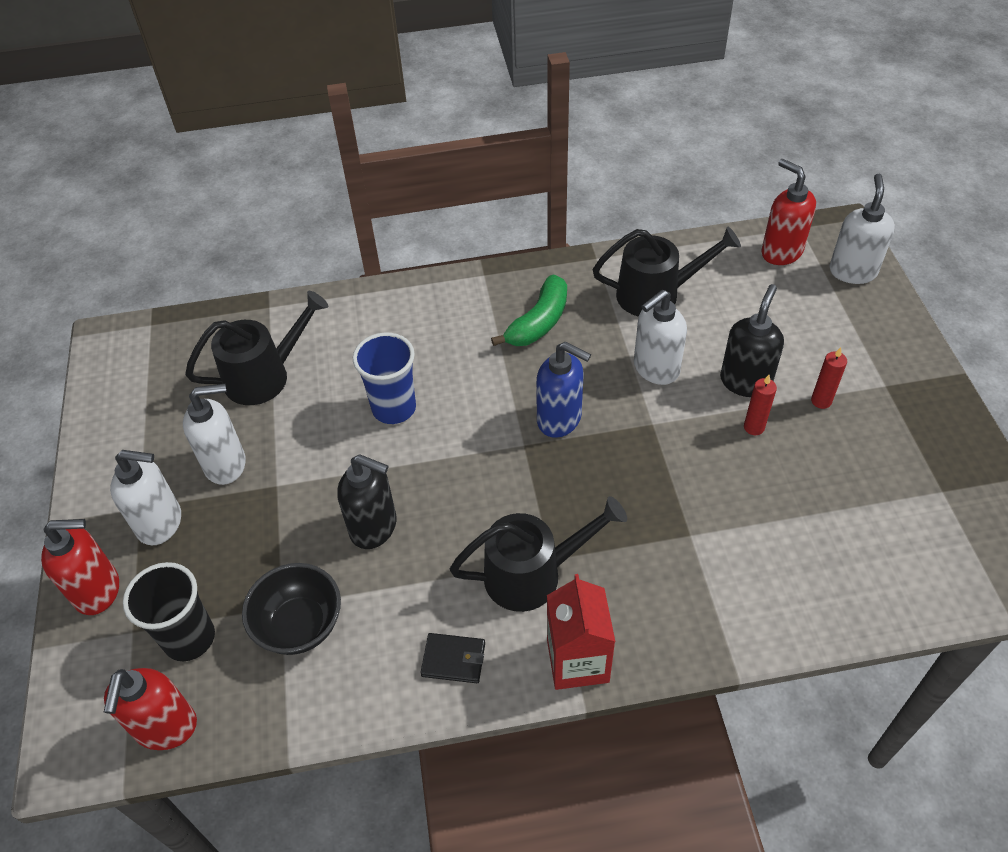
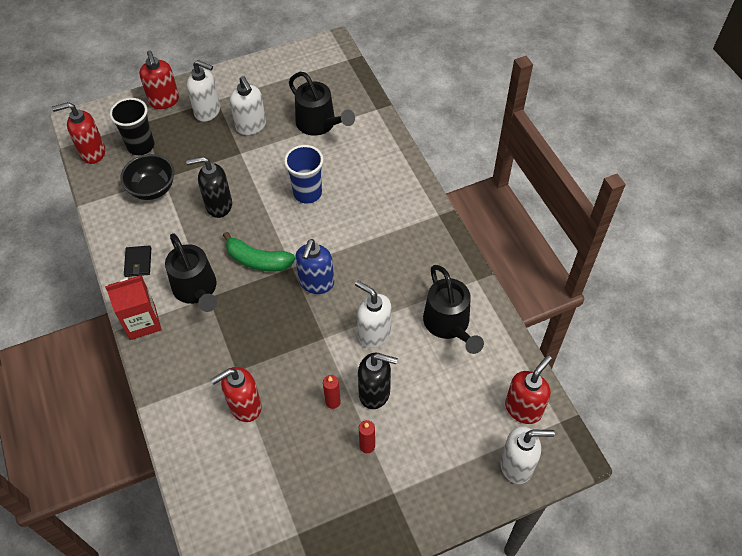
camera: 75 degrees right, 5 degrees up
(160, 523) = (208, 111): white soap dispenser -> white soap dispenser turned 60 degrees counterclockwise
(374, 527) = (218, 205): black soap dispenser -> black soap dispenser turned 75 degrees clockwise
(538, 322) = (400, 256): green banana -> green banana (257, 260)
(750, 530) = (245, 406): none -> red soap dispenser

